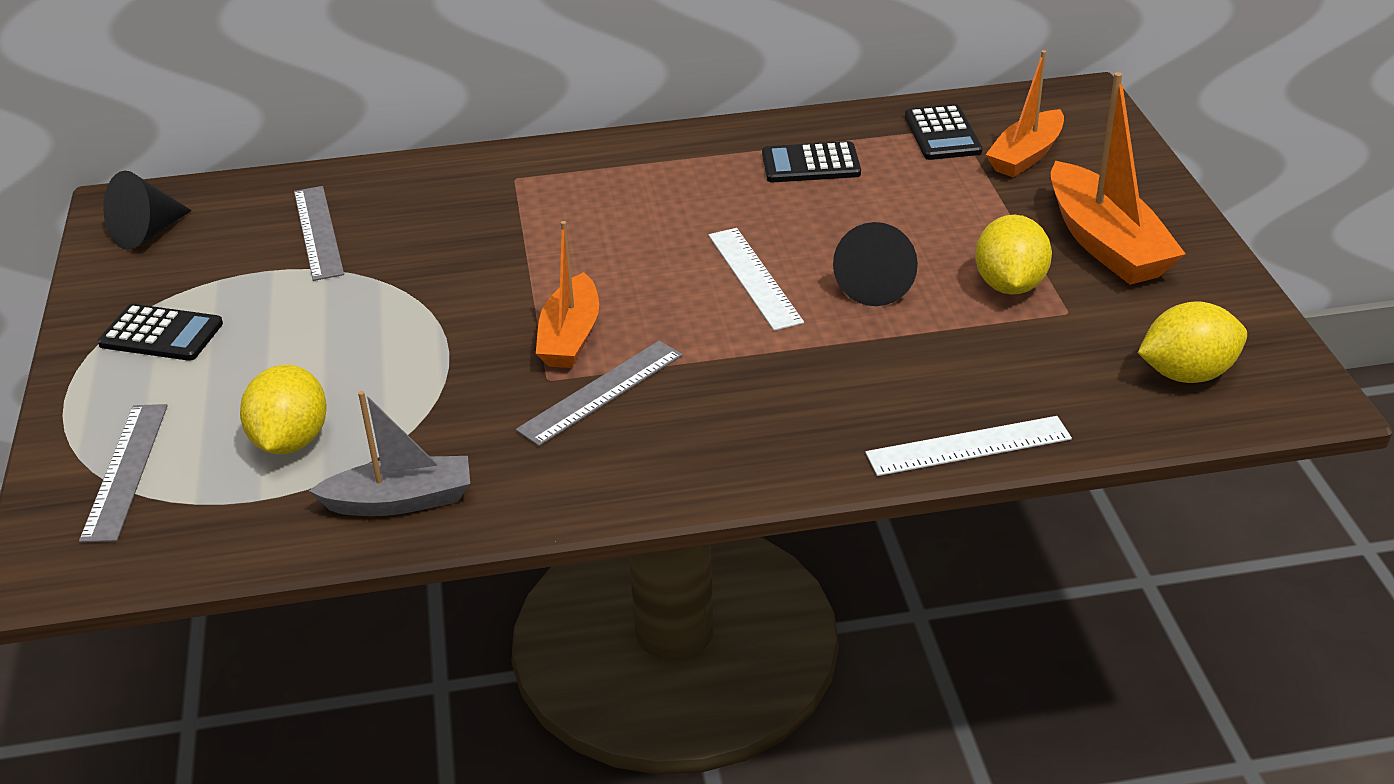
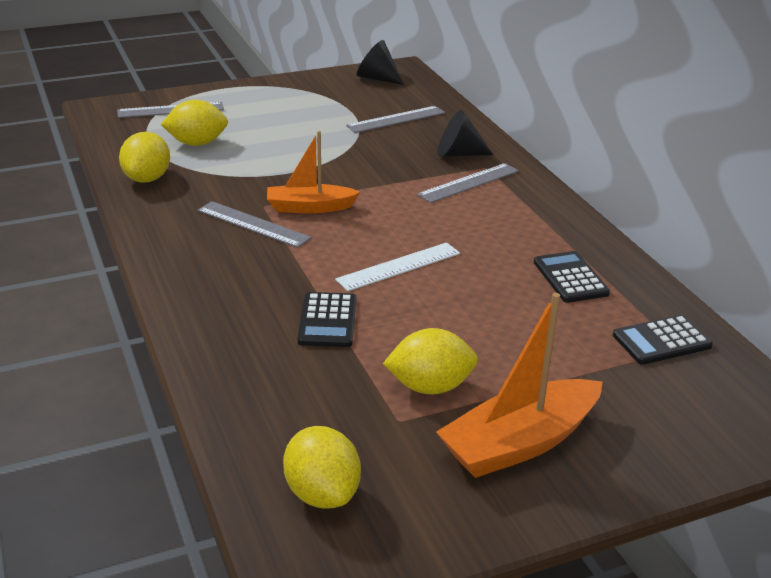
camera: 75 degrees right, 5 degrees down
(161, 334) = (285, 98): black calculator -> black calculator (327, 320)
(400, 501) = (147, 178): grey boat -> yellow lemon
(553, 197) = (469, 183): none -> grey ruler
(875, 286) = (406, 319): black cone -> black cone (458, 154)
(968, 446) = (209, 373): white ruler -> none
(1026, 155) = (653, 391): orange boat -> none

